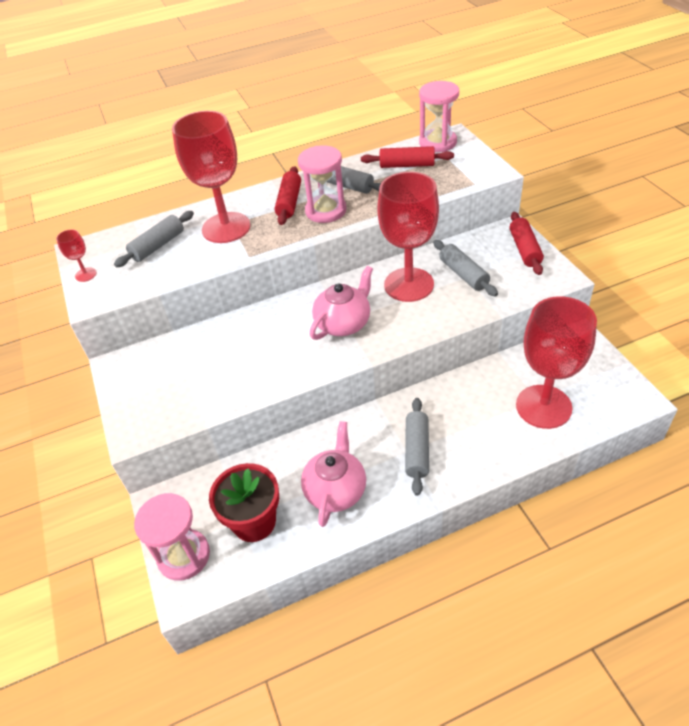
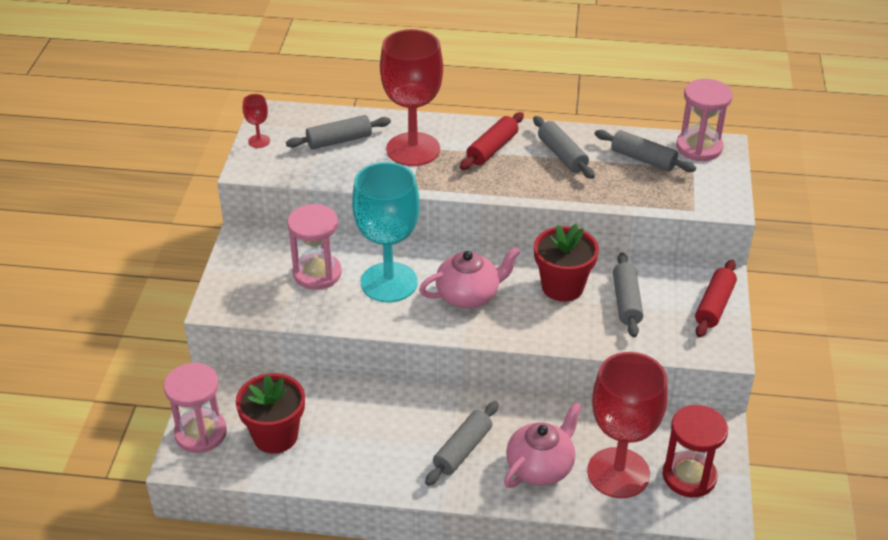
camera: 25 degrees right, 5 degrees down
(271, 343) = (389, 282): none -> turquoise goblet
(326, 211) = (519, 173): pink hourglass -> pink hourglass (317, 273)
(336, 490) = (363, 446): pink teapot -> pink teapot (541, 466)
(407, 165) = (643, 159): red rolling pin -> grey rolling pin
(409, 285) = (562, 287): red goblet -> red flower pot
(592, 383) = (689, 476): none -> red hourglass

